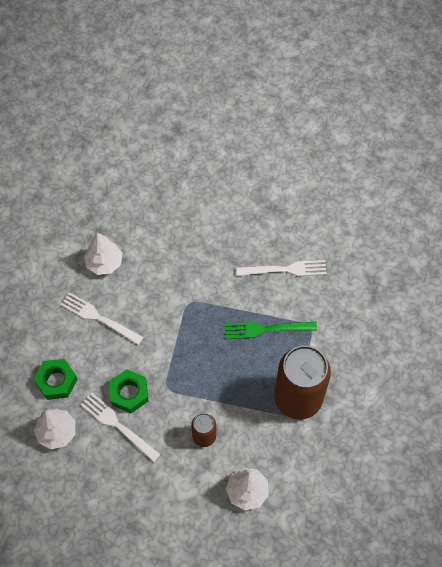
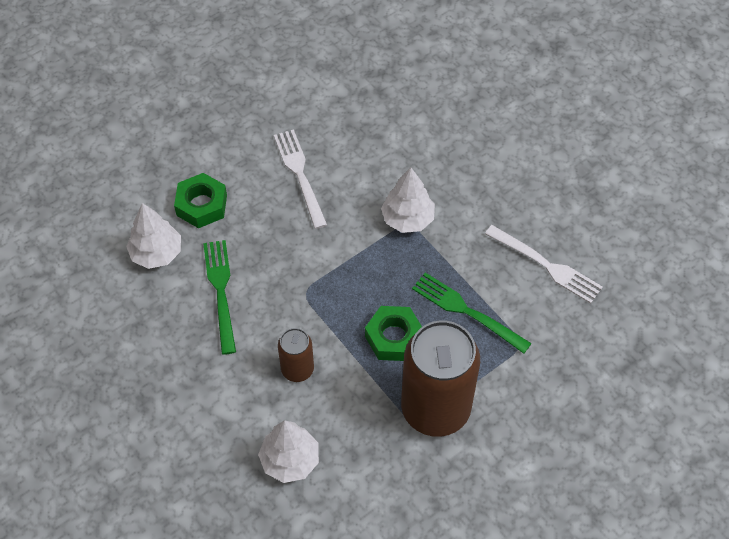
camera: 40 degrees right, 5 degrees down
(104, 263) = (355, 126): white tree -> white tree (407, 219)
(117, 425) = (220, 291): white fork -> green fork
(129, 393) = (261, 269): green nut -> green nut (394, 337)

